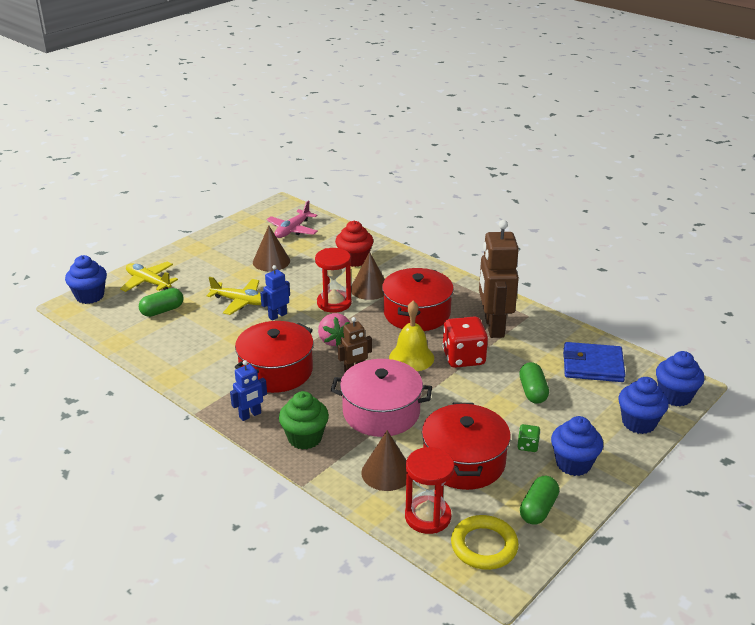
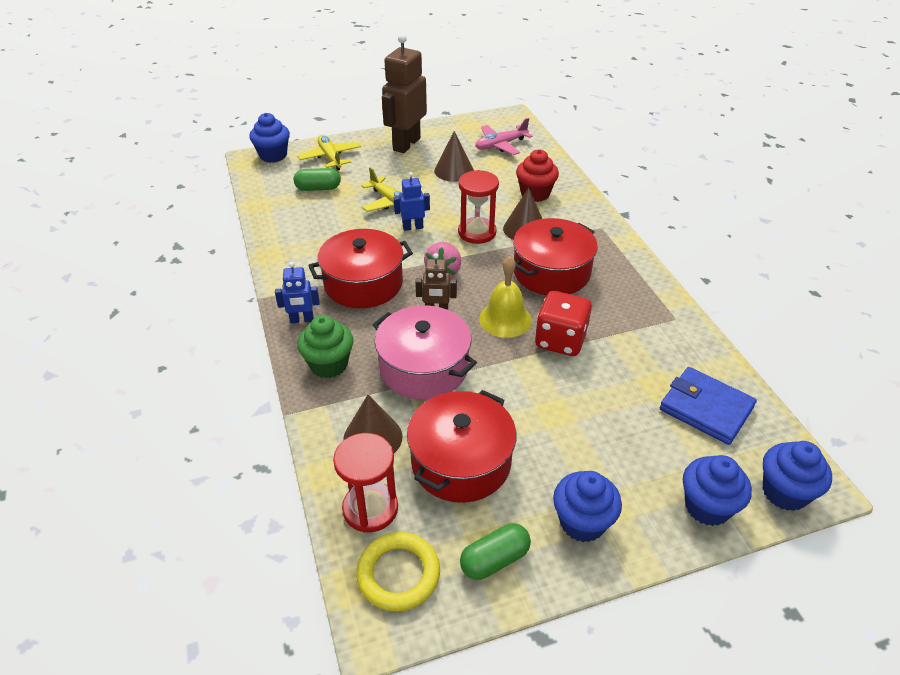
camera: 30 degrees right, 10 degrees up
(493, 327) = (623, 317): brown robot -> brown robot (406, 144)
(527, 446) = (546, 475): green dice -> none
(533, 391) = (606, 411): green capsule -> none

